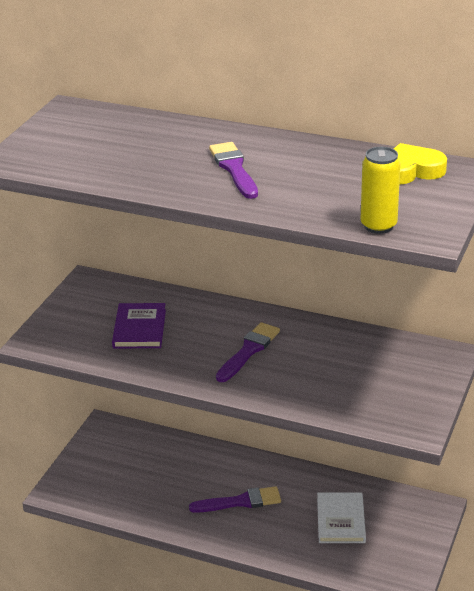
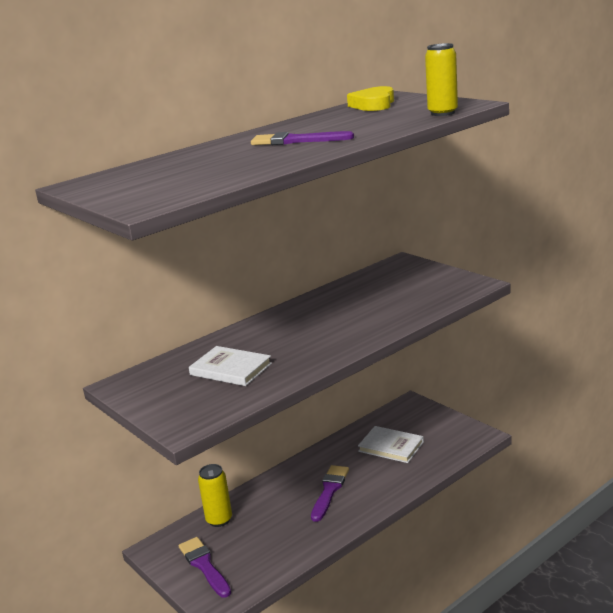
camera: 60 degrees left, 10 degrees down
(139, 329) = (230, 369): purple book -> white book
(160, 447) = (219, 520): none -> yellow can
(249, 351) = (319, 327): purple brush -> purple brush (204, 565)

